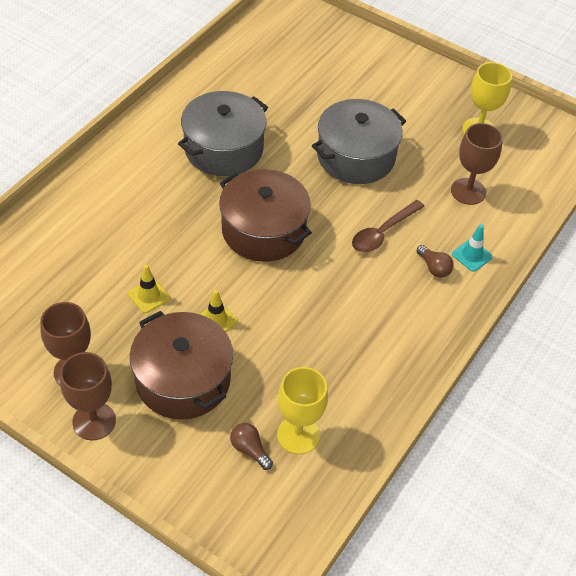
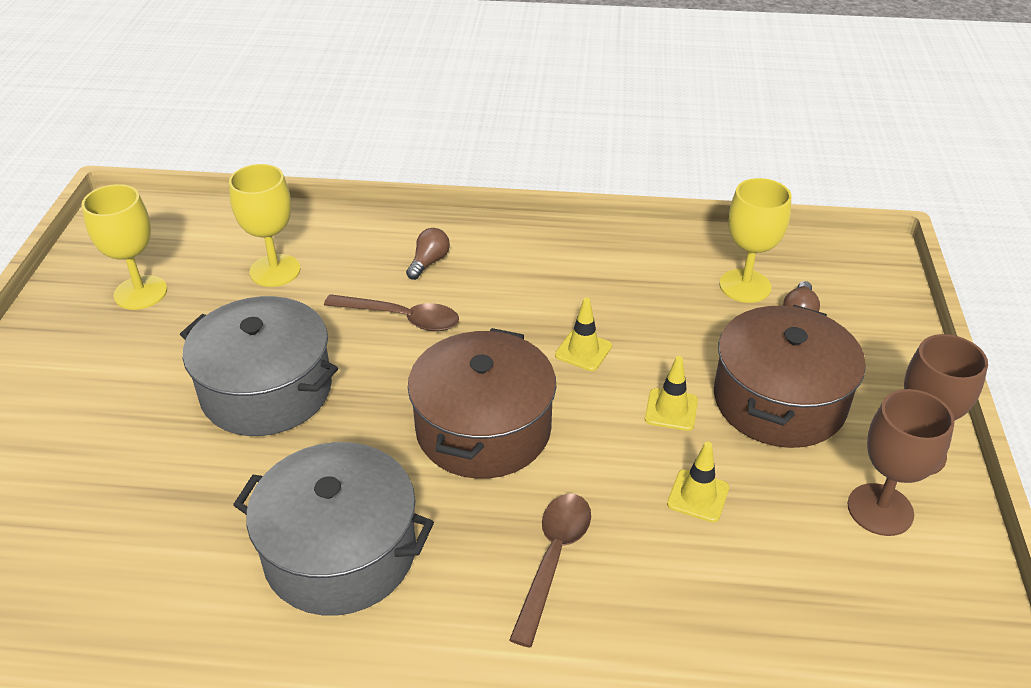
camera: 115 degrees left, 10 degrees down
(159, 219) = (553, 559): none -> brown spoon
(294, 305) = (583, 351): none -> yellow traffic cone
(468, 191) = (275, 270): brown goblet -> yellow goblet
(472, 255) = (386, 241): turquoise traffic cone -> none

